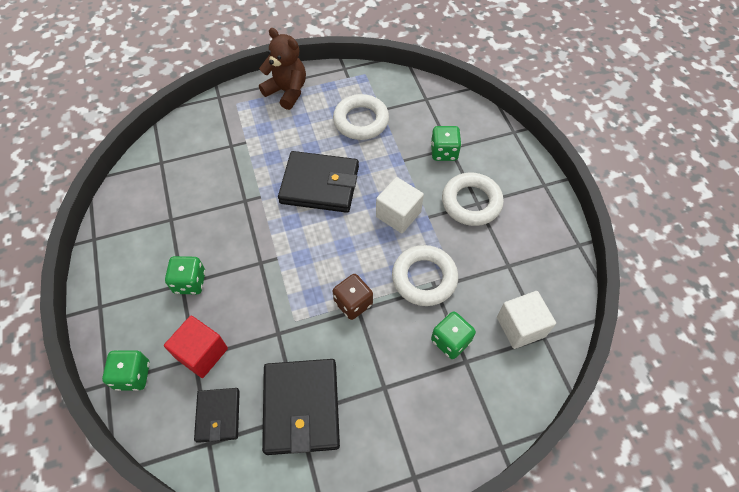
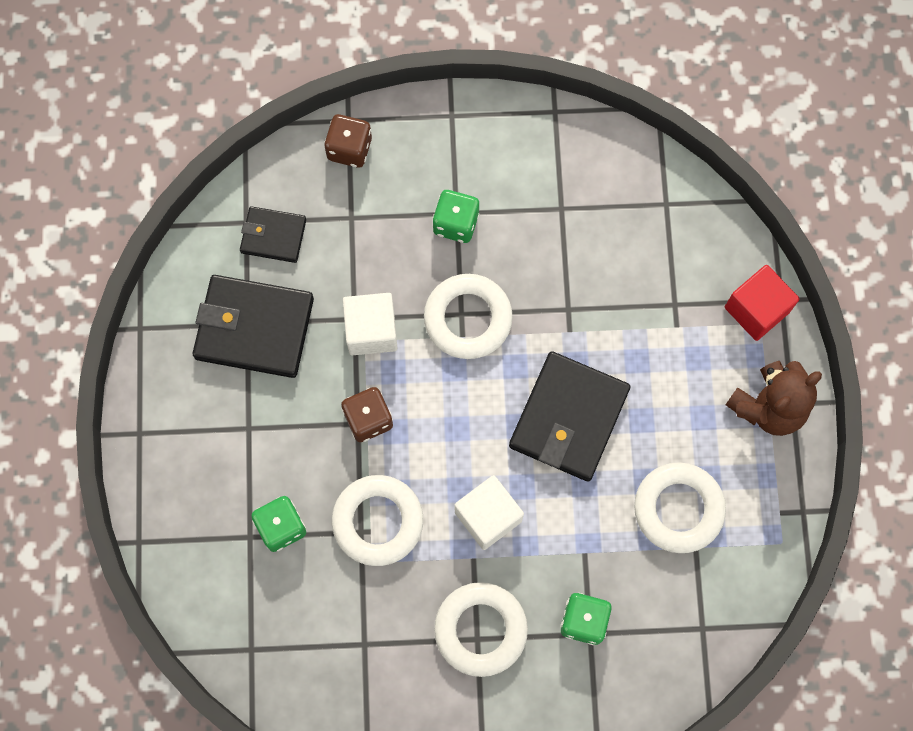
camera: 105 degrees right, 15 degrees up
(133, 375) = (349, 149): green dice -> brown dice
(201, 353) = (354, 227): red cube -> red cube (756, 310)
(263, 257) = (468, 319): none -> white ring
(520, 327) = (273, 624): white cube -> white cube (371, 331)

